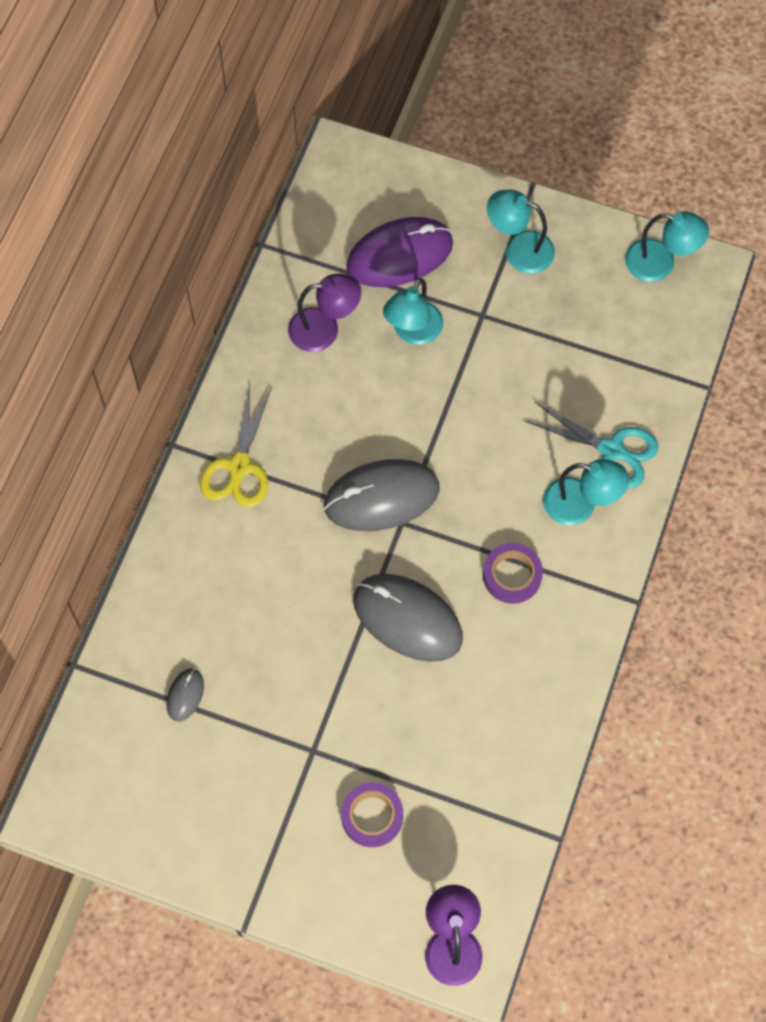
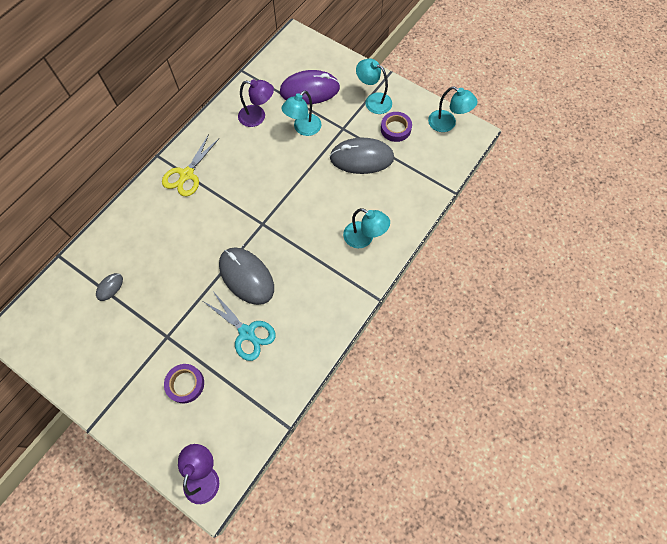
camera: 15 degrees right, 0 degrees up
(381, 497) = (256, 208): grey mouse -> grey mouse (361, 158)
(512, 575) = (313, 267): purple tape -> purple tape (395, 129)
(611, 450) = (390, 213): turquoise scissors -> turquoise scissors (247, 332)

